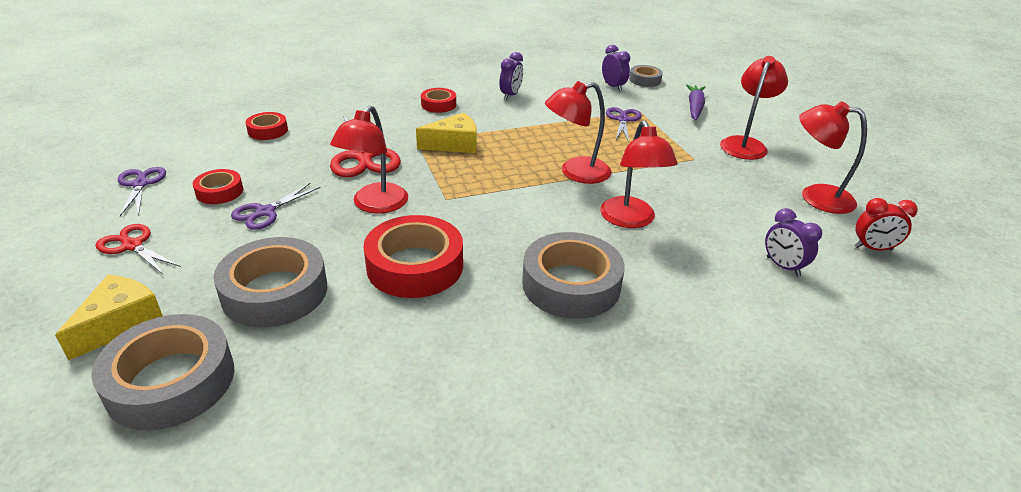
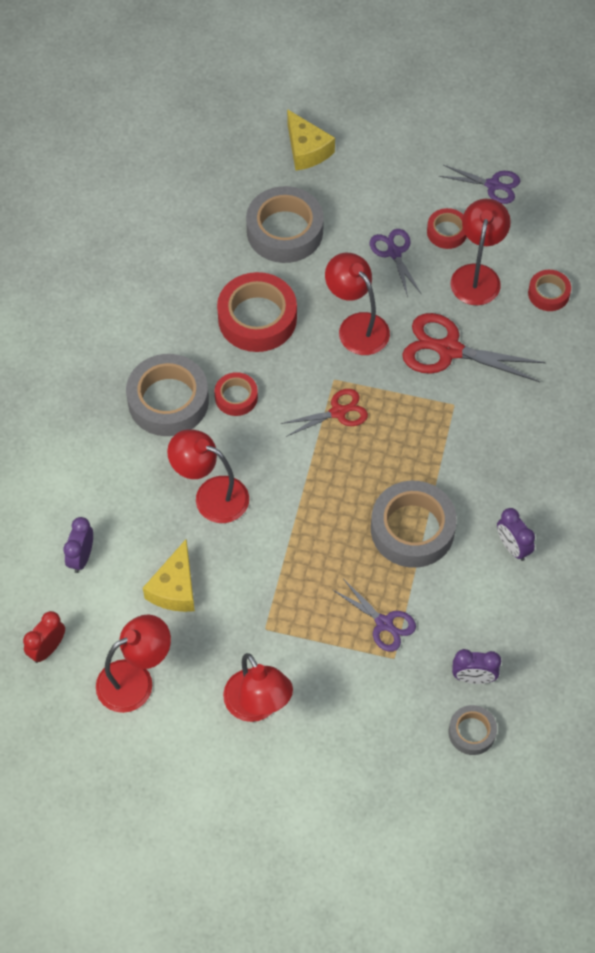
camera: 125 degrees right, 25 degrees up
(132, 246) = (397, 167): red scissors -> red scissors (338, 412)
(171, 381) = (234, 164): grey tape -> grey tape (412, 529)
(438, 104) = (528, 462): red tape -> red tape (236, 397)
(454, 144) = (427, 432): yellow cheese -> yellow cheese (175, 588)
(575, 173) = (309, 503): red lamp -> red lamp (477, 275)
(694, 108) = (366, 727): purple carrot -> none
(783, 266) = (81, 557): purple clock -> purple clock turned 75 degrees counterclockwise

